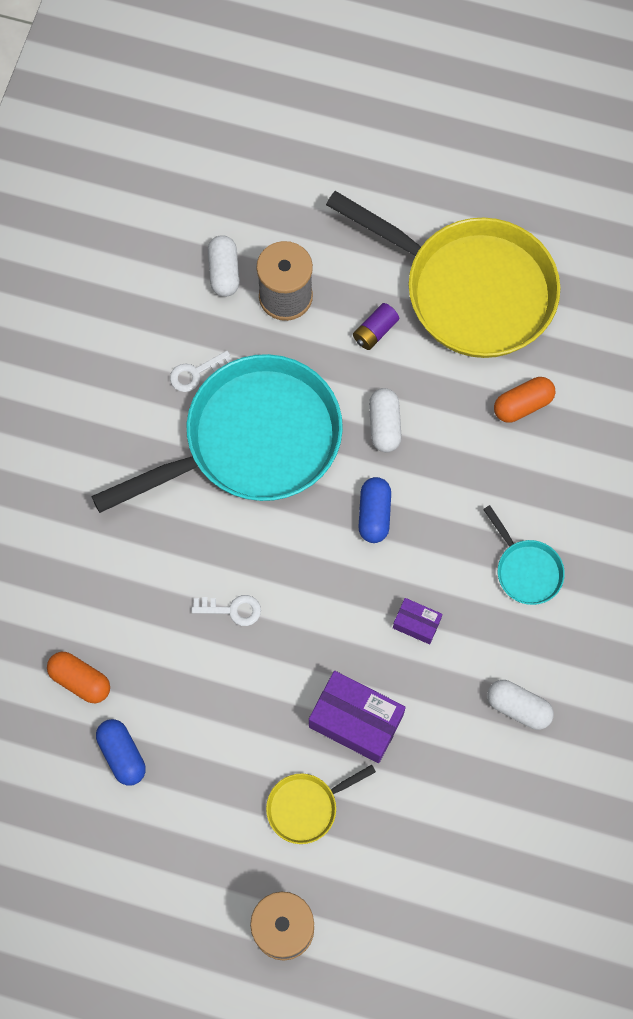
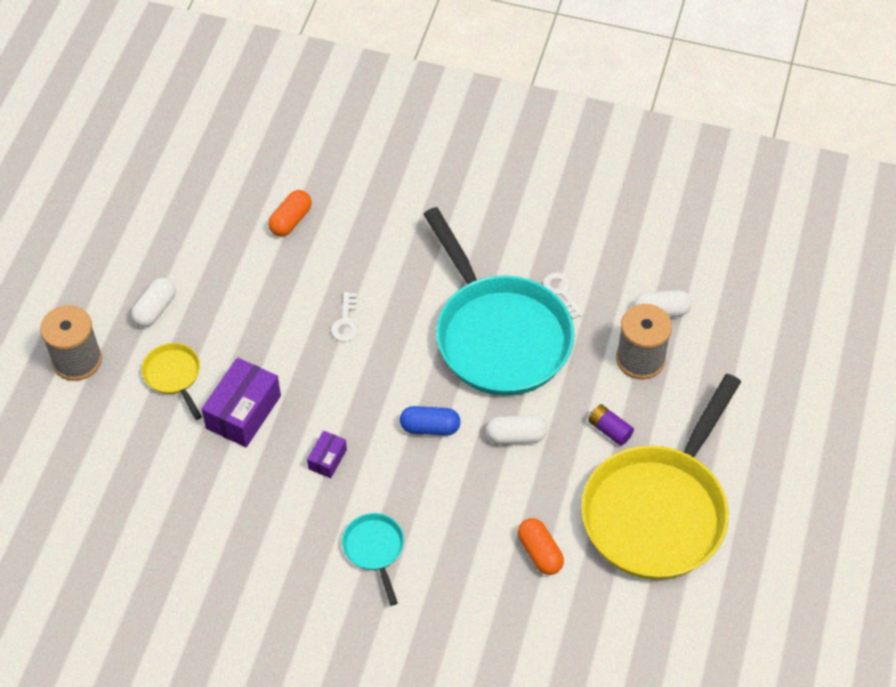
camera: 90 degrees right, 15 degrees down
(122, 754) = (228, 249): blue capsule -> none
(518, 707) = (246, 538): white capsule -> white capsule (155, 309)
(526, 570) = (375, 549): turquoise pan -> turquoise pan turned 105 degrees clockwise

